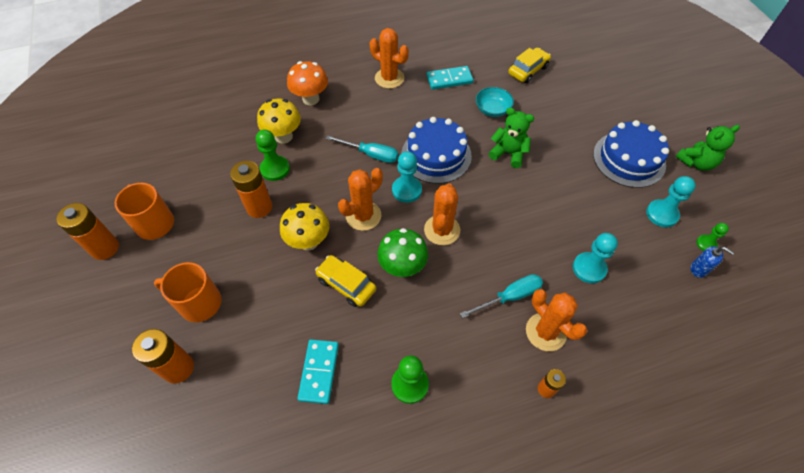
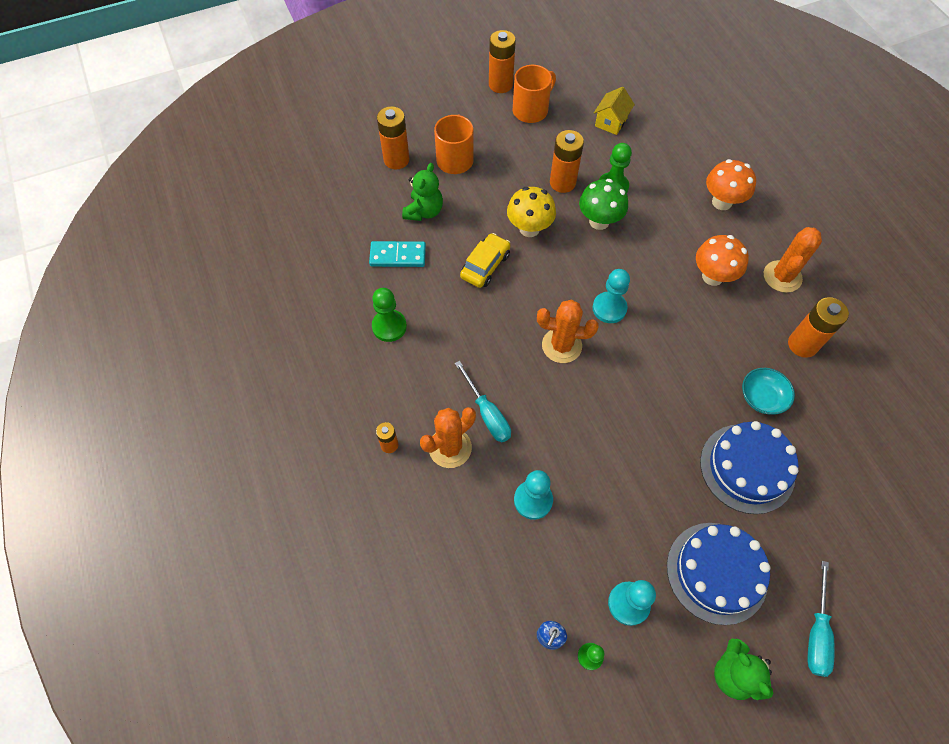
camera: 85 degrees right, 5 degrees up
(196, 159) = (611, 122): none -> yellow house
(283, 136) = (658, 186): yellow mushroom -> none
(363, 216) = (567, 271): orange cactus -> none
(371, 154) = (652, 269): turquoise screwdriver -> turquoise screwdriver (816, 632)
(383, 118) = (712, 276): none -> orange mushroom
(402, 267) = (510, 311): green mushroom -> green mushroom (599, 221)
(436, 155) = (667, 335): blue cake -> blue cake (747, 468)
(449, 79) = (802, 344): turquoise domino -> orange battery
(508, 153) = (689, 416): green teddy bear -> green teddy bear (424, 211)
(528, 70) = (856, 445): yellow car -> none

